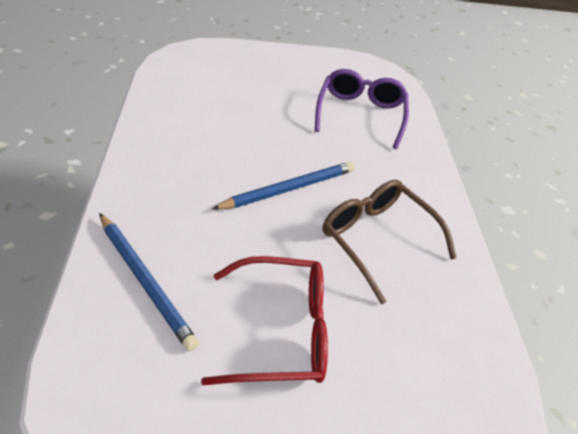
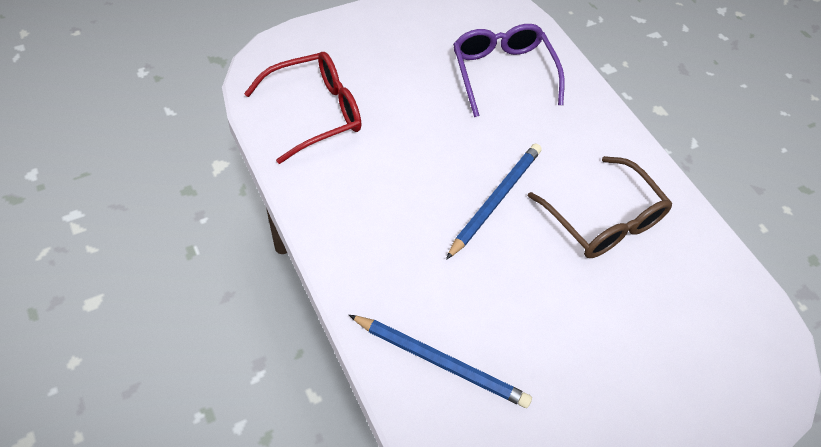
camera: 25 degrees left, 10 degrees up
(281, 330) = (583, 350): red glasses -> red glasses (315, 112)
(377, 239) = (603, 220): brown glasses -> brown glasses turned 150 degrees counterclockwise

